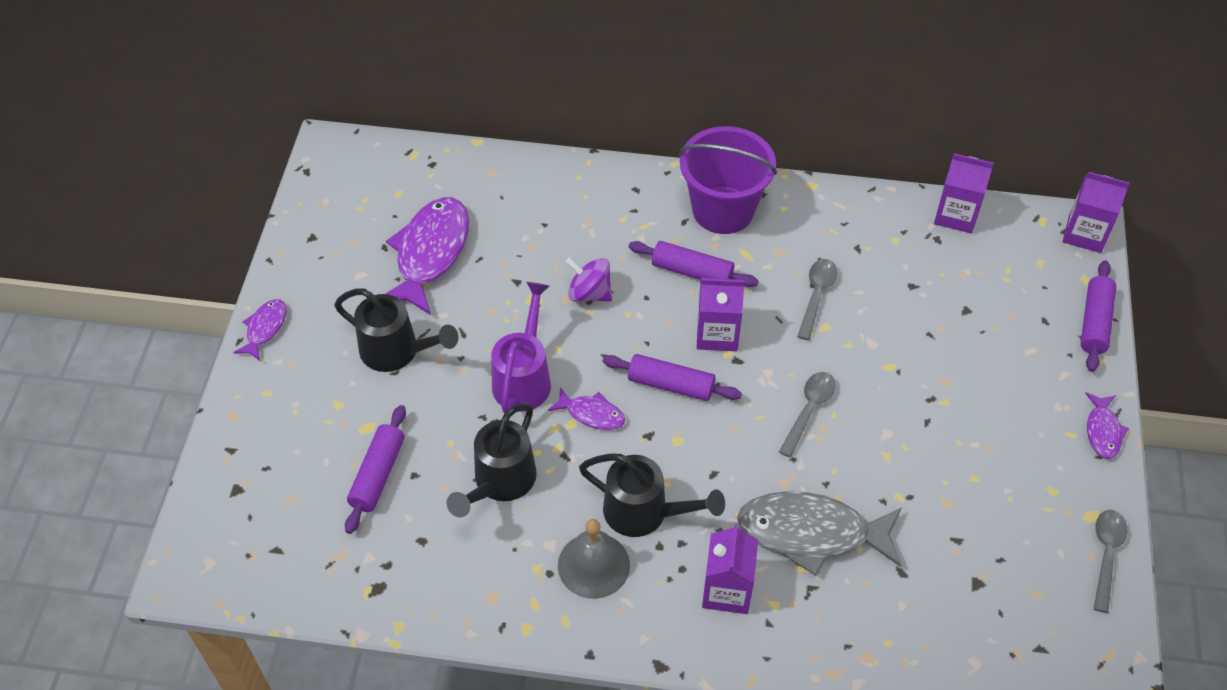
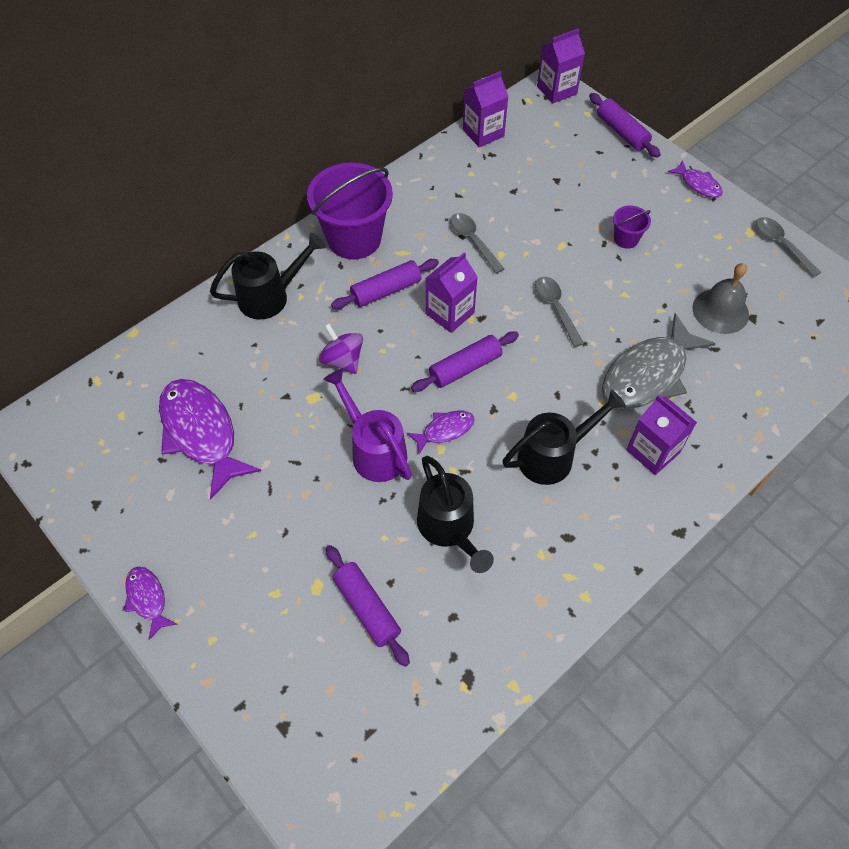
camera: 50 degrees left, 5 degrees up
(397, 351) = (268, 517): black watering can -> black watering can (270, 296)
(589, 293) = (342, 360): purple spinning top -> purple spinning top turned 75 degrees clockwise
(593, 565) = (569, 516): grey bell -> grey bell (720, 311)
(956, 413) = (626, 239): none -> purple bucket

